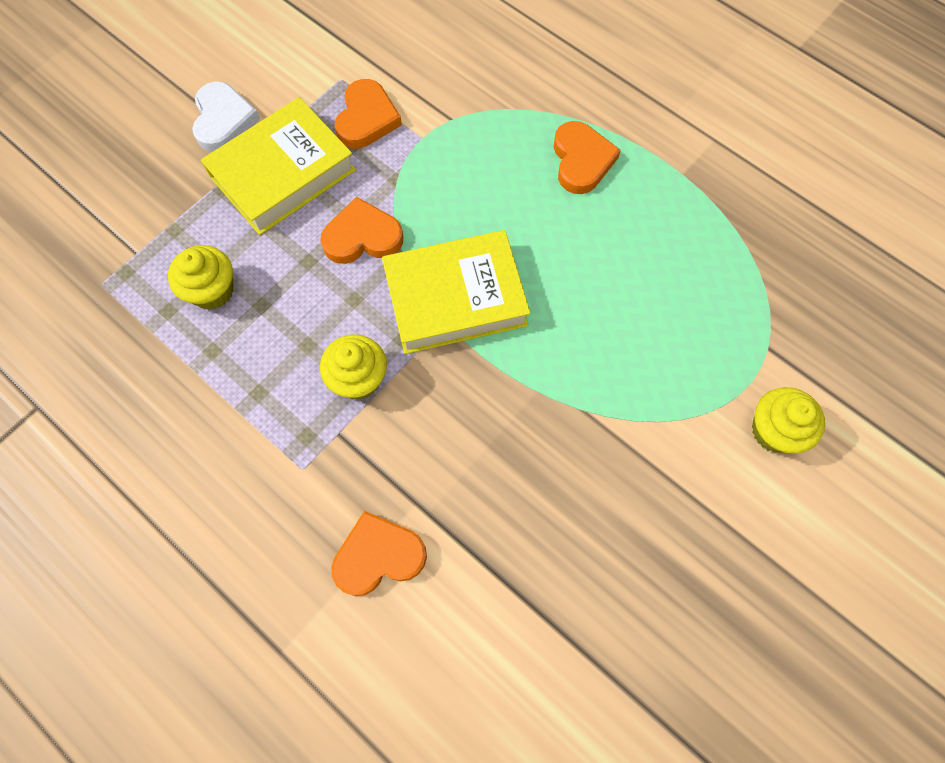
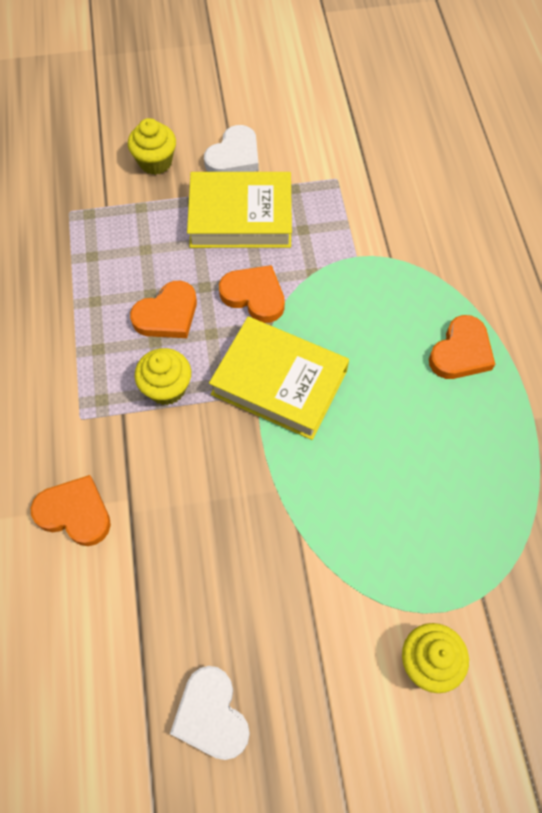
camera: 40 degrees right, 5 degrees down
(212, 290) = (129, 263): yellow cupcake -> yellow cupcake (155, 162)
(366, 118) = (330, 217): orange heart -> orange heart (167, 315)
(654, 620) = (211, 715): none -> white heart

